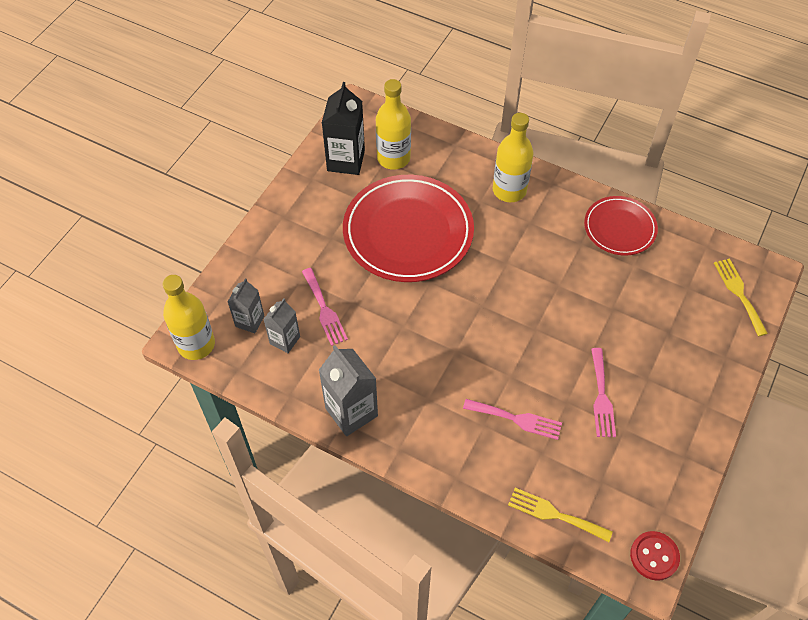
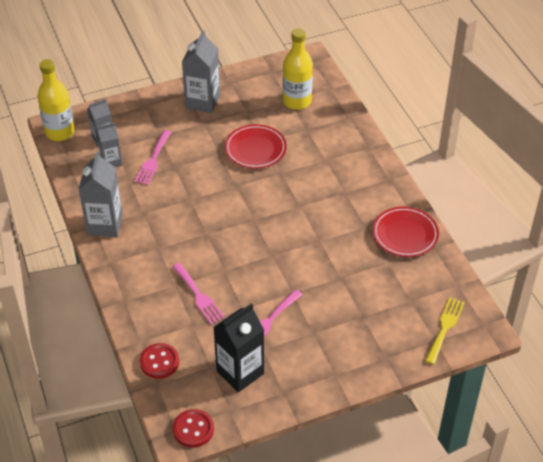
camera: 40 degrees right, 10 degrees down
(306, 215) = (202, 102): none -> grey carton
(346, 160) = (264, 85): black carton -> black carton (240, 372)
(408, 232) = (255, 149): red plate -> red plate, size x0.56
(509, 190) = (353, 165): yellow bottle -> none
(554, 514) = (159, 362): yellow fork -> red button

